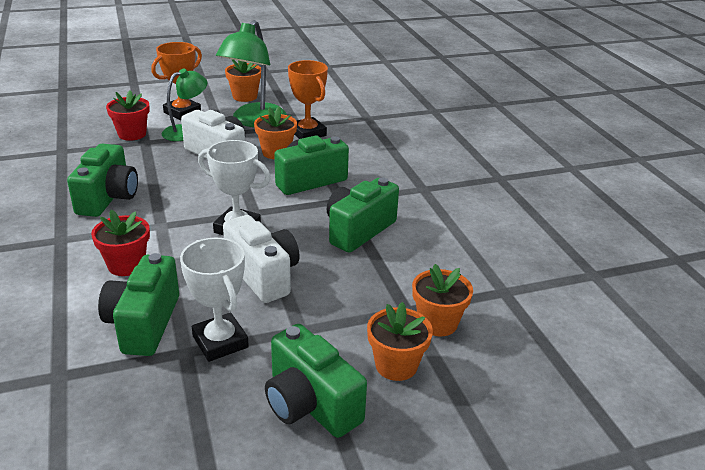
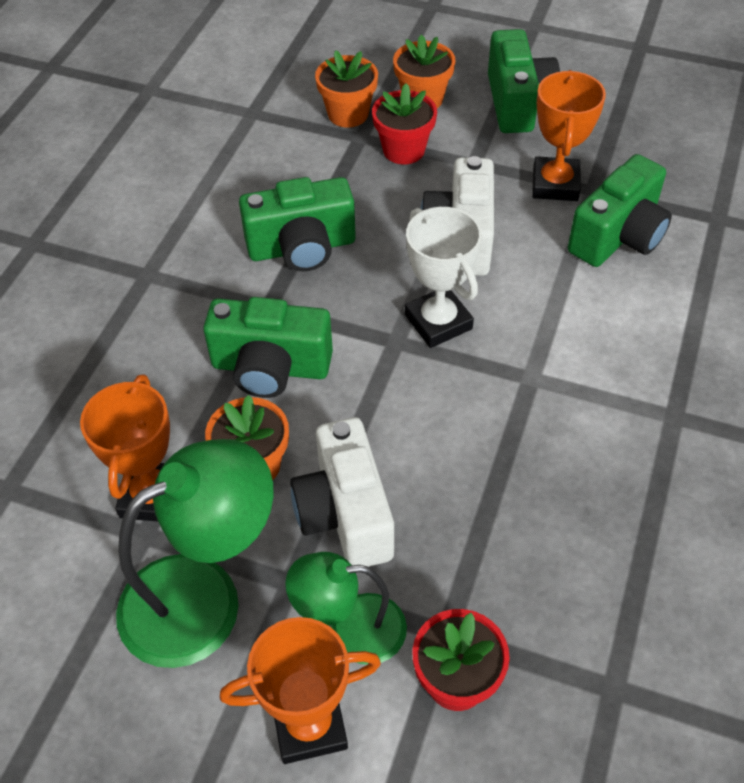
camera: 140 degrees left, 20 degrees up
(108, 198) = (579, 479): green camera -> none
(126, 265) = (604, 326): red flower pot -> red flower pot (403, 150)
(220, 342) = (555, 184): white trophy -> orange trophy
(245, 96) = (134, 725): orange flower pot -> none

